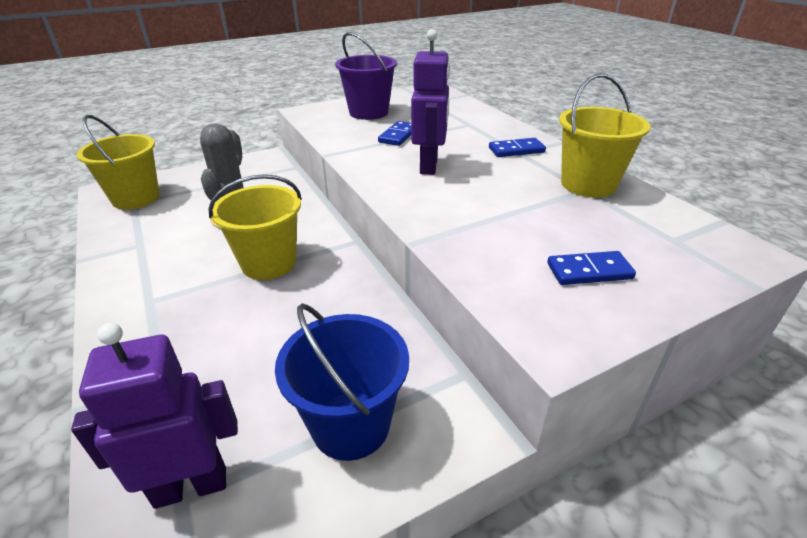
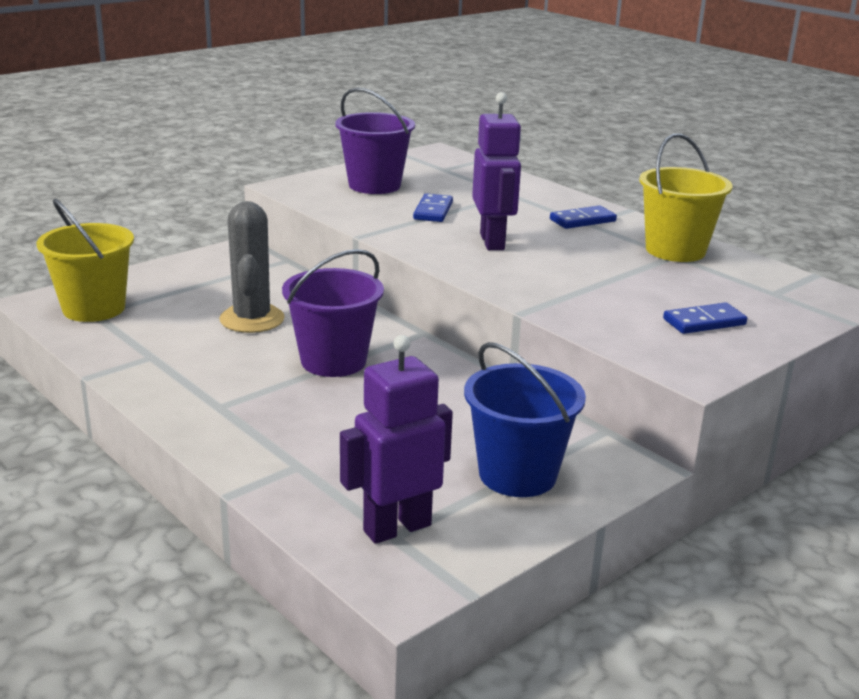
camera: 15 degrees left, 10 degrees down
(269, 263) = (333, 361): yellow bucket -> purple bucket

